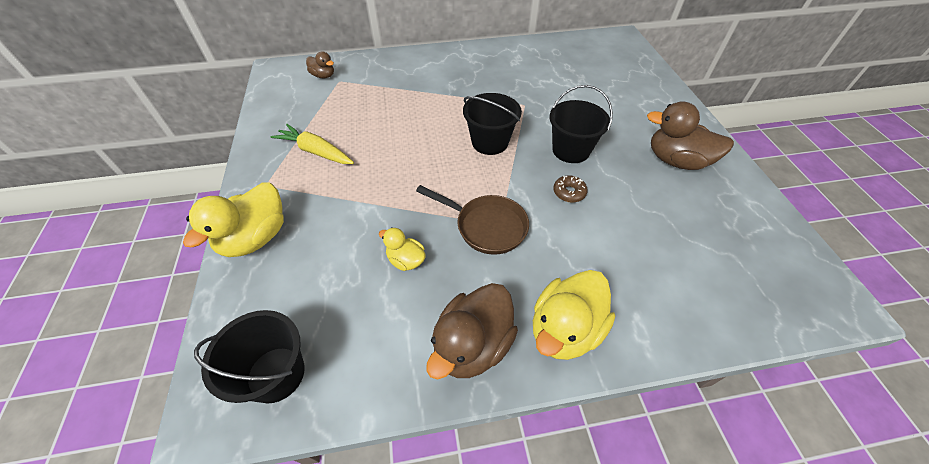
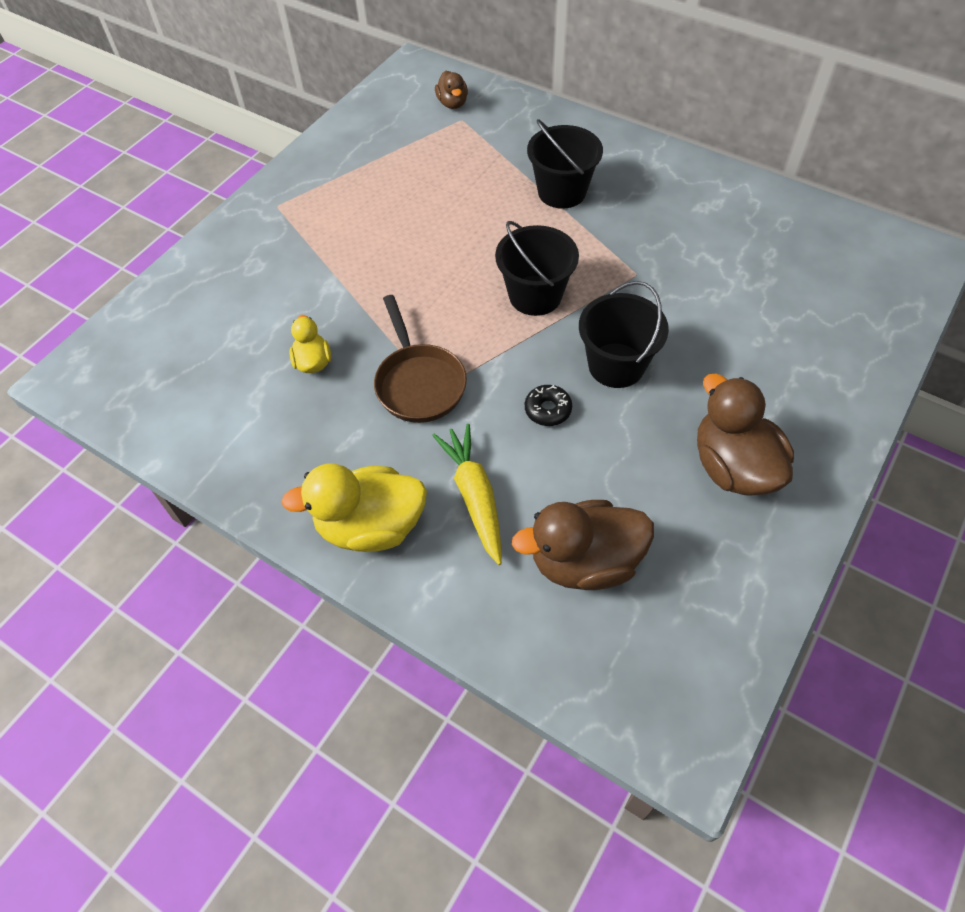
camera: 45 degrees right, 5 degrees up
(255, 238) = (222, 254): yellow duck -> none
(276, 374) = (132, 381): black bucket -> black bucket (562, 192)
(316, 151) = (352, 196): yellow carrot -> yellow carrot (474, 496)
(472, 345) = (283, 474): brown duck -> brown duck (585, 562)
(569, 192) = (548, 409): brown donut -> black donut

